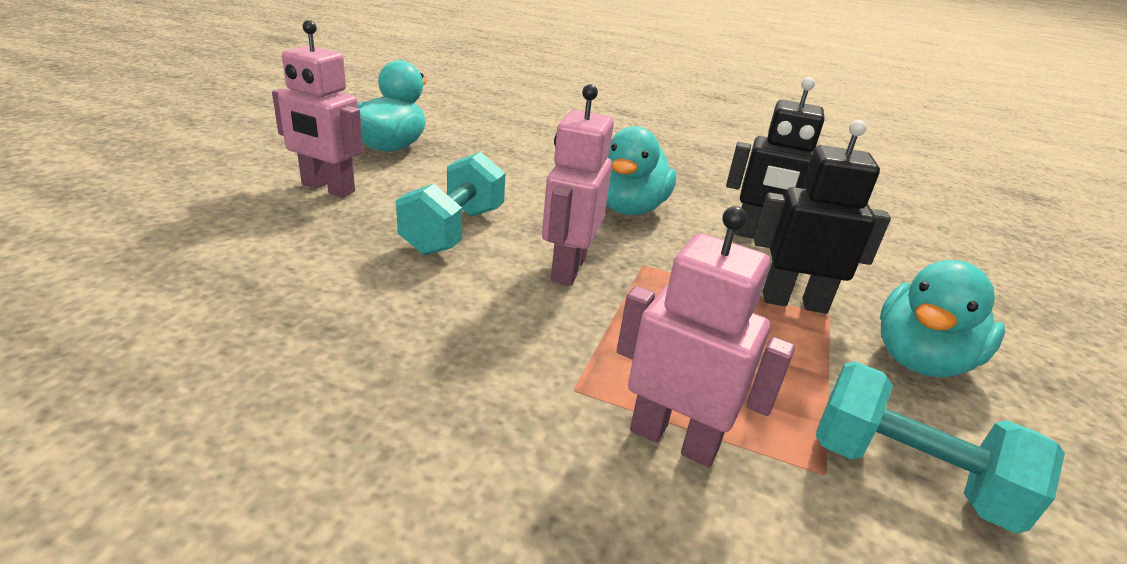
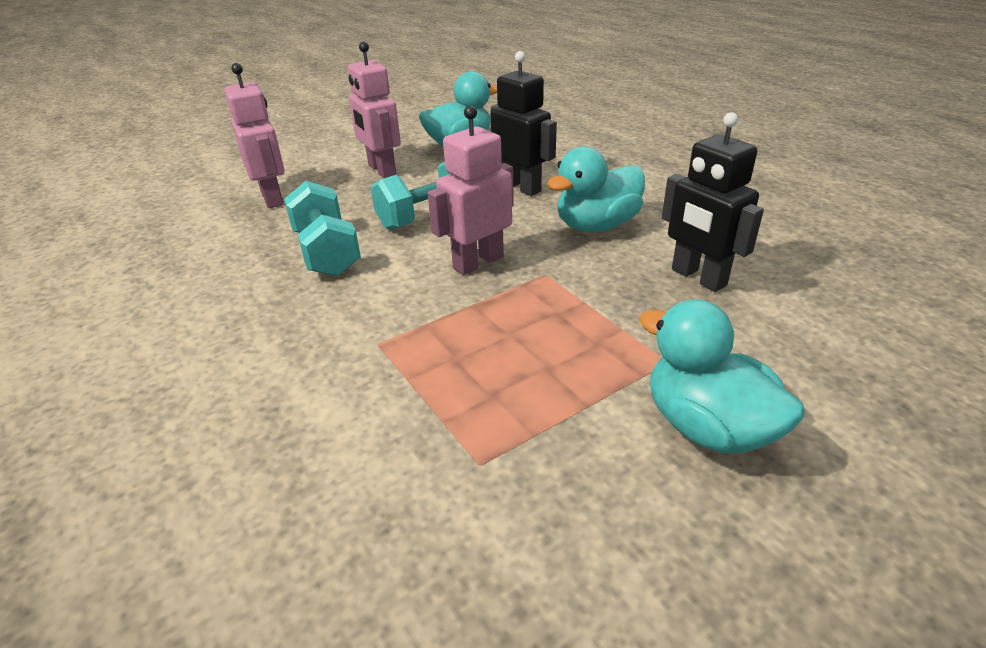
camera: 40 degrees right, 5 degrees up
(674, 439) = (400, 397): pink robot -> pink robot (272, 198)
(794, 302) = (645, 340): black robot -> black robot (521, 187)
(907, 475) = (546, 495): turquoise dumbbell -> turquoise dumbbell (326, 252)
(920, 360) = (707, 427): turquoise duck -> turquoise duck turned 60 degrees clockwise

